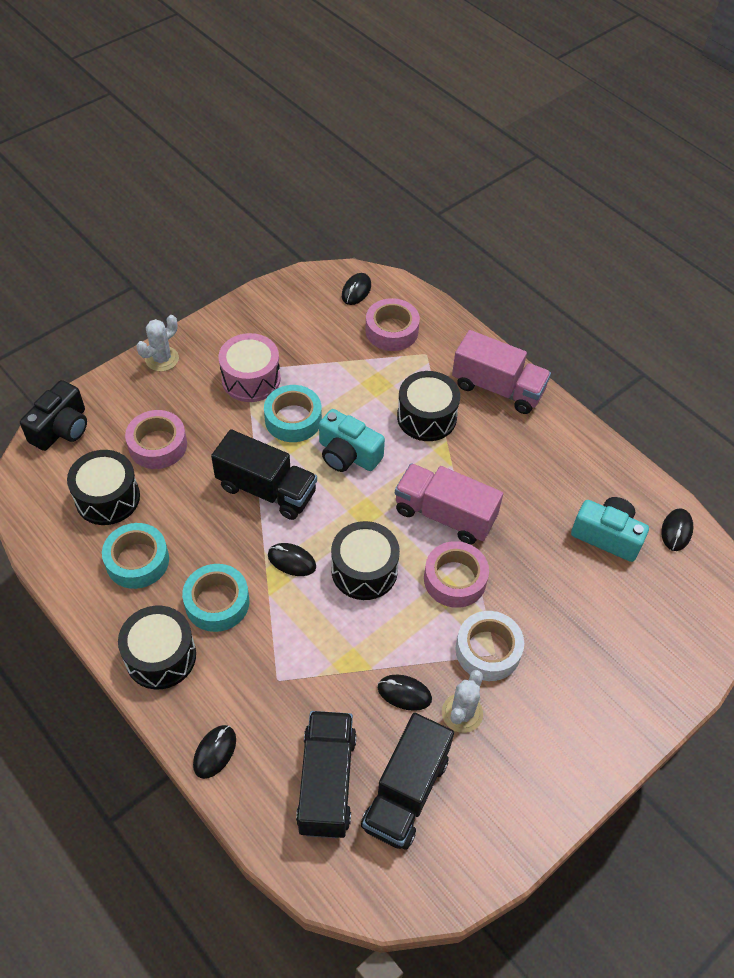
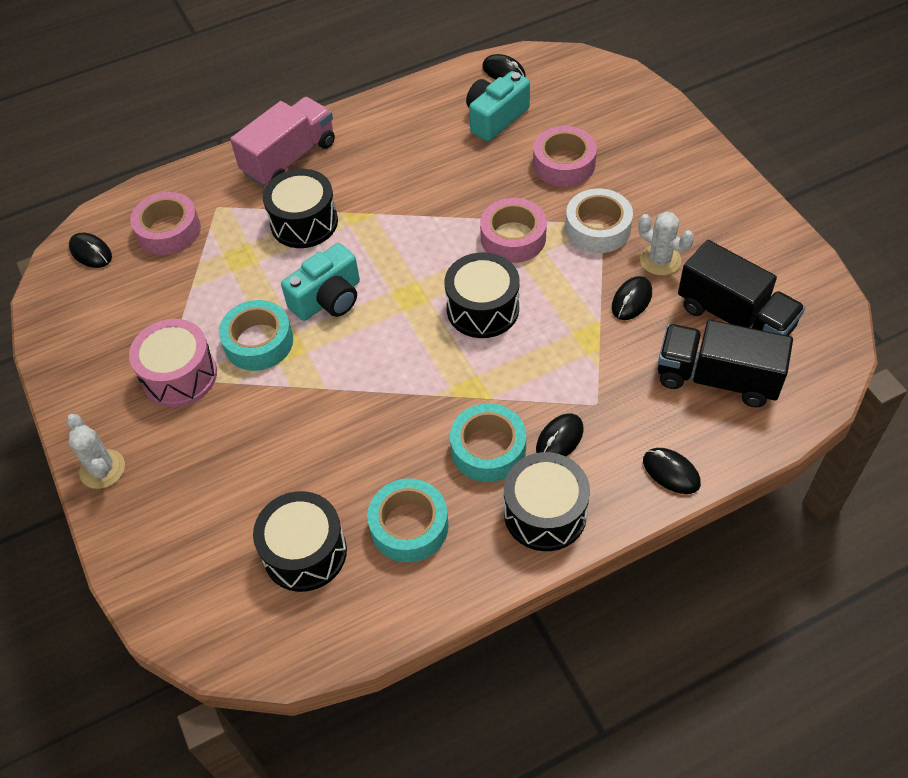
camera: 70 degrees left, 0 degrees up
(61, 429) = (170, 601): black camera -> none
(158, 445) = (242, 487): pink tape -> pink tape (564, 164)
(266, 490) = (350, 382): black truck -> none
(291, 561) = (453, 371): black mouse -> black mouse (559, 439)
(444, 515) = (434, 231): pink truck -> none

